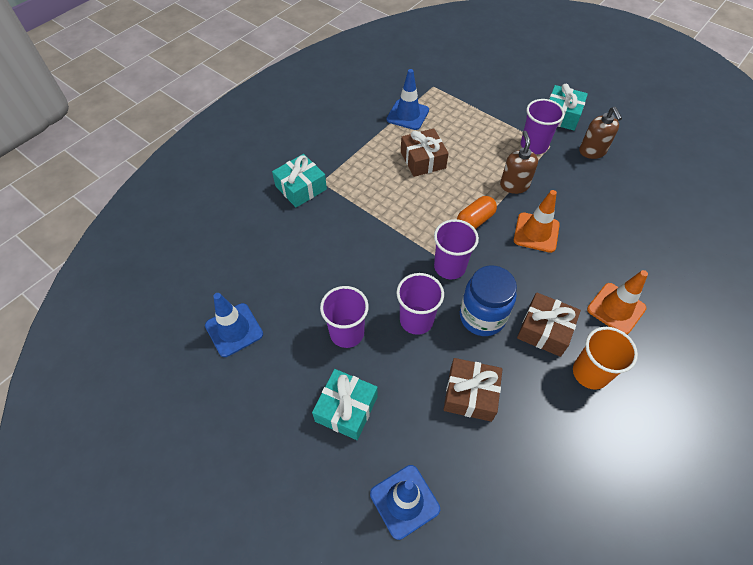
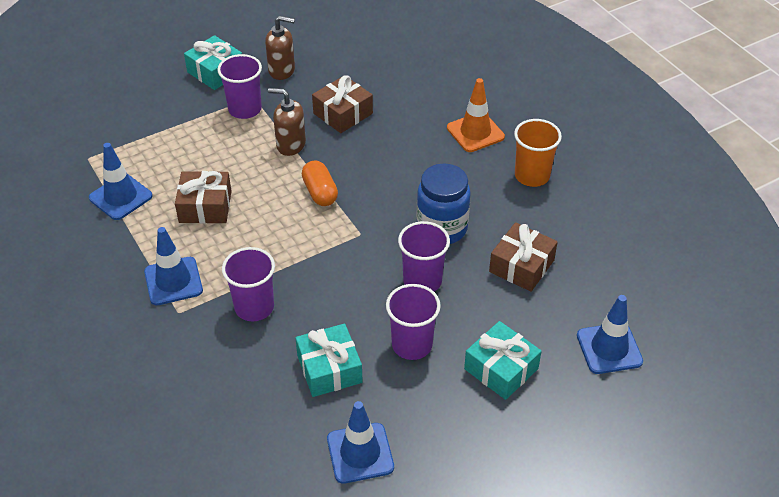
camera: 70 degrees left, 10 degrees down
(301, 188) = (175, 336): turquoise gift -> turquoise gift (329, 369)
(347, 169) = (173, 281): none -> blue traffic cone
(449, 267) = (369, 233): purple cup -> purple cup (254, 307)
(536, 232) = (362, 152): orange traffic cone -> none
(544, 330) = (476, 189): brown gift -> brown gift (343, 113)

